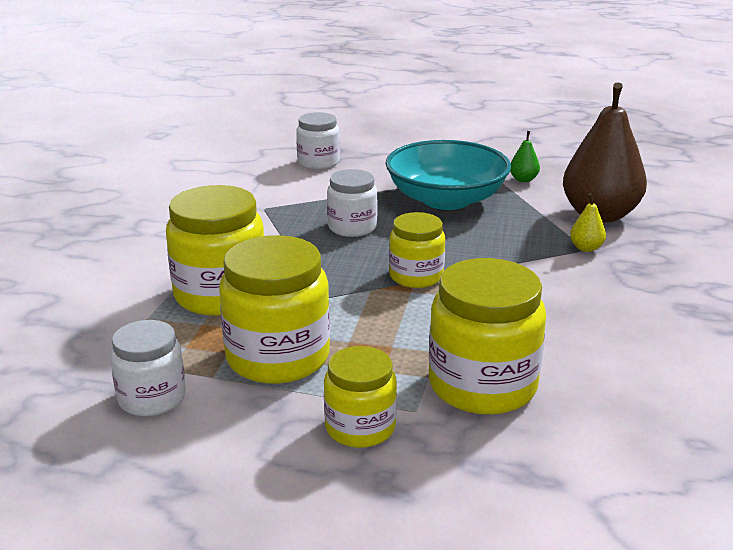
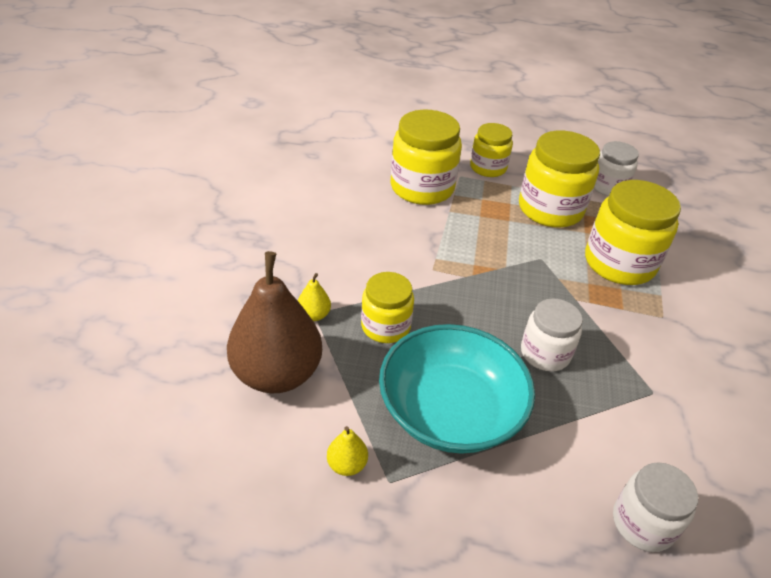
camera: 175 degrees right, 15 degrees up
(416, 276) = (471, 280): yellow jar -> yellow jar (385, 326)
(523, 179) = (347, 464): green pear -> yellow pear

